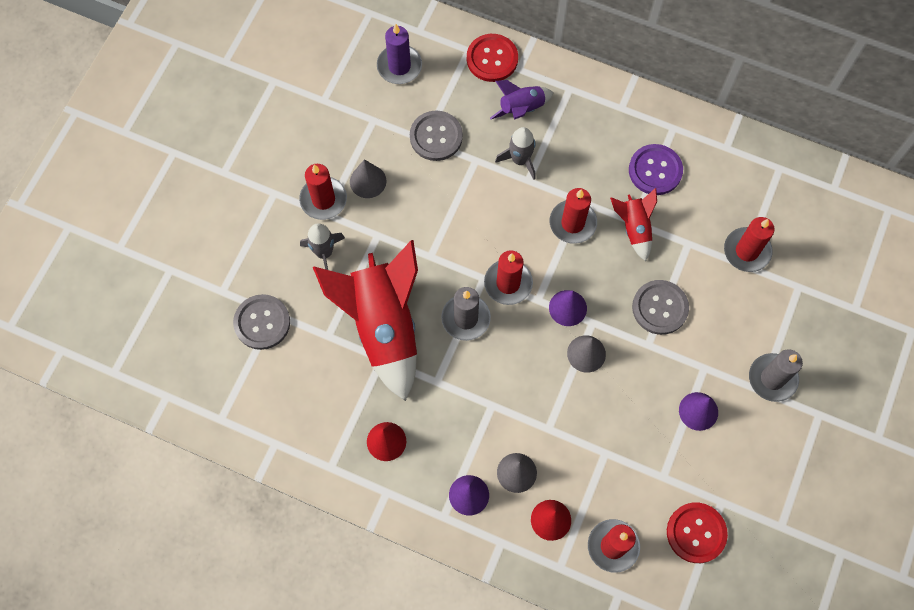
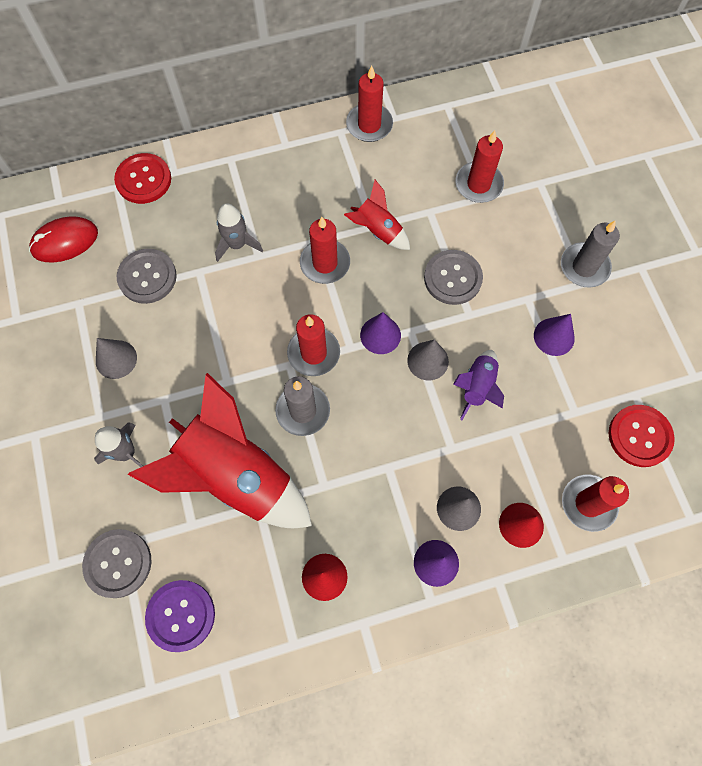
camera: 40 degrees left, 0 degrees up
(323, 199) = (87, 406): red candle -> red candle (369, 125)
(399, 66) = (65, 241): purple candle -> red mouse
(521, 109) = (203, 202): purple rocket -> purple rocket (477, 387)
(655, 170) = (355, 174): purple button -> purple button (181, 615)

